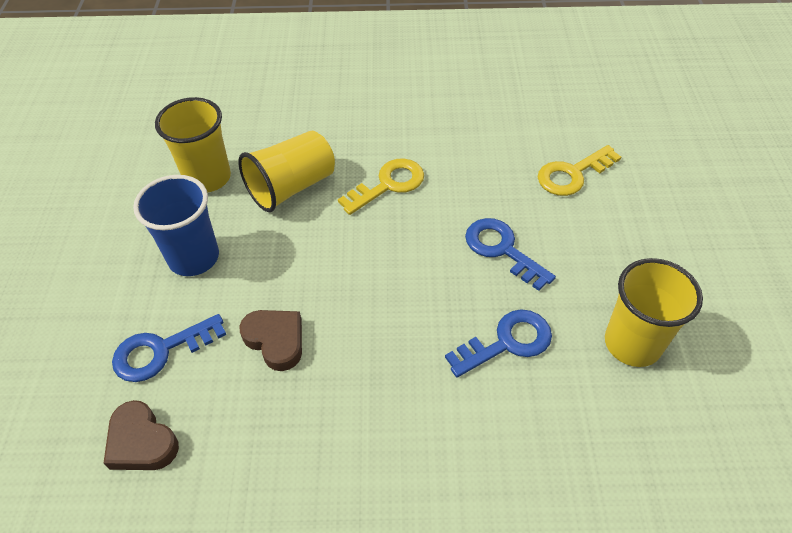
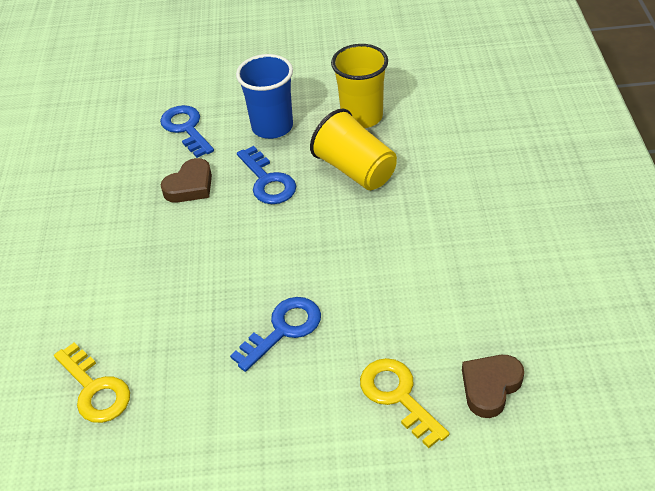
camera: 90 degrees right, 5 degrees down
(141, 442) = (117, 135): brown heart -> brown heart (490, 387)
(388, 185) = (365, 237): yellow key -> yellow key (95, 389)
(507, 342) = (175, 334): blue key -> blue key (267, 181)
(632, 343) = (166, 435): yellow cup -> none

